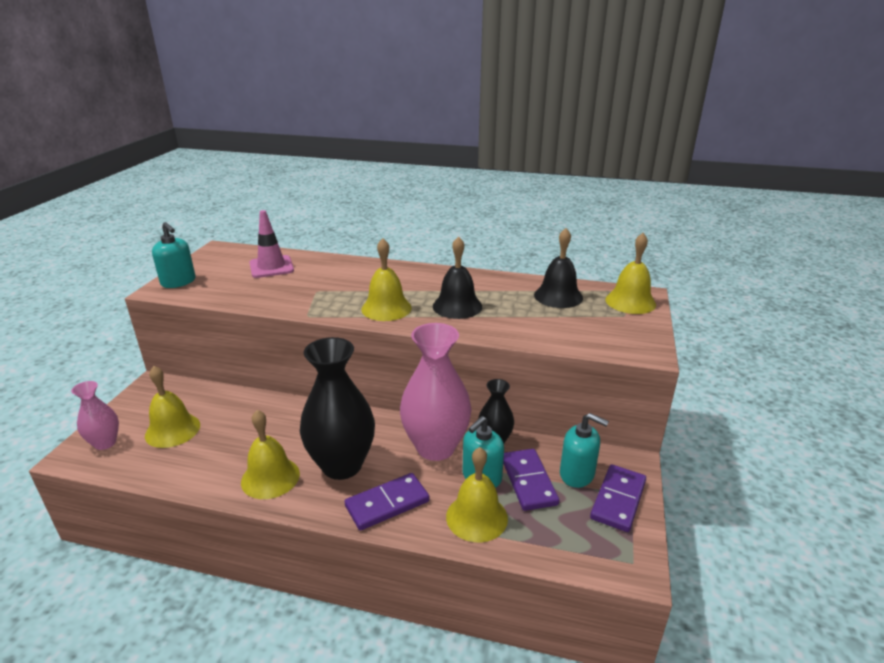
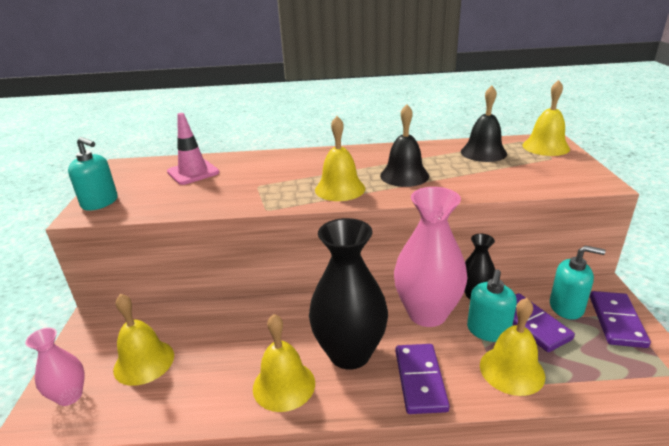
camera: 15 degrees left, 0 degrees up
(387, 503) = (420, 380): purple domino -> purple domino turned 45 degrees counterclockwise

